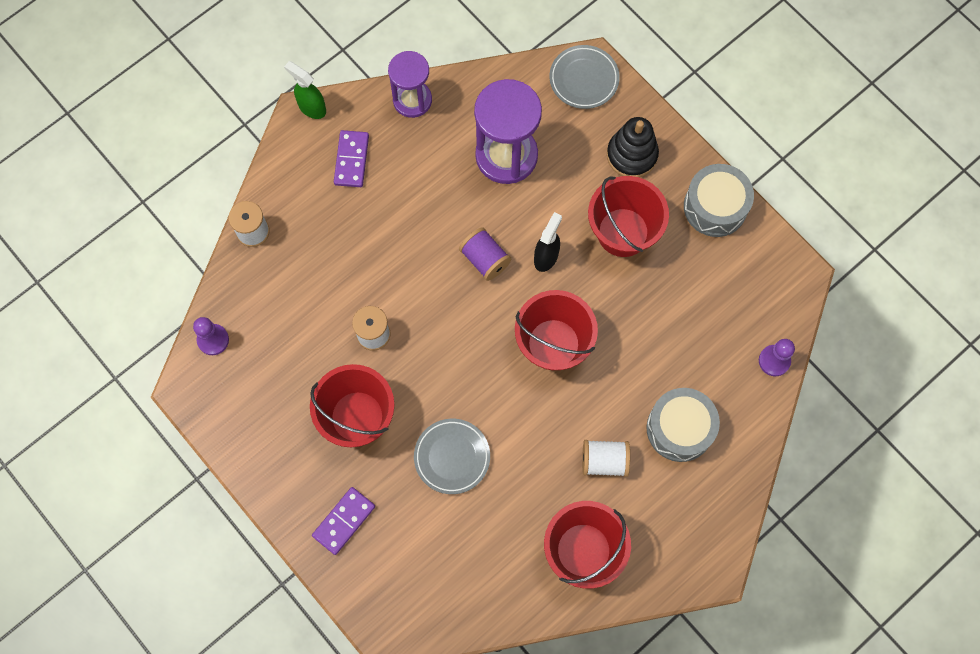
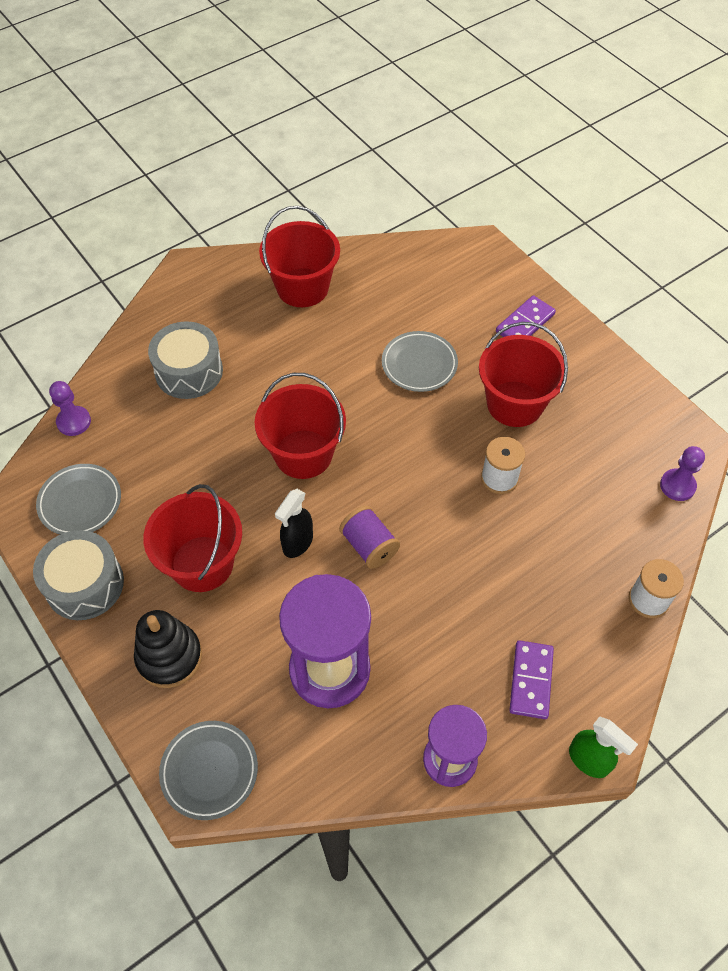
camera: 175 degrees left, 15 degrees down
(604, 461) = (270, 351): white spool -> none
(742, 279) = (80, 502): none -> grey plate

